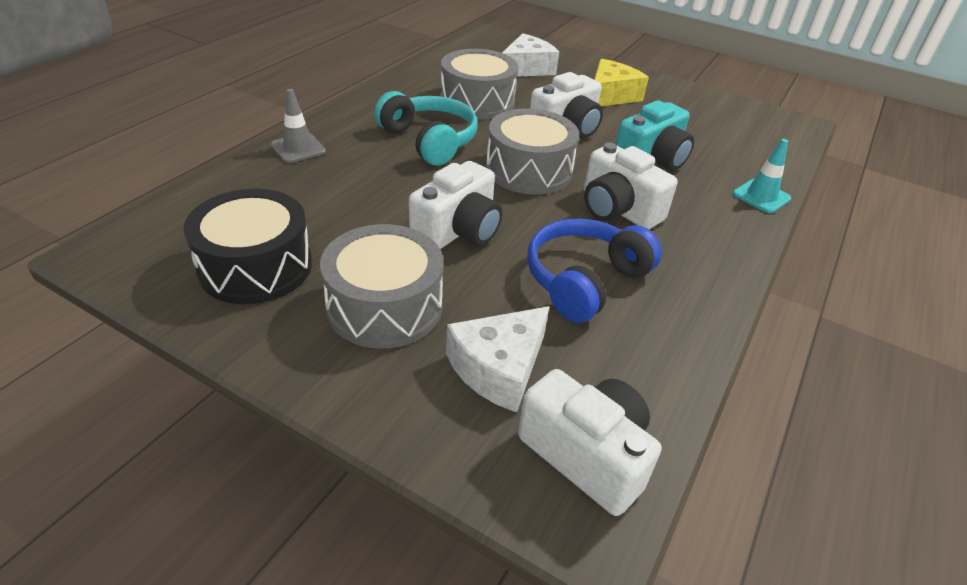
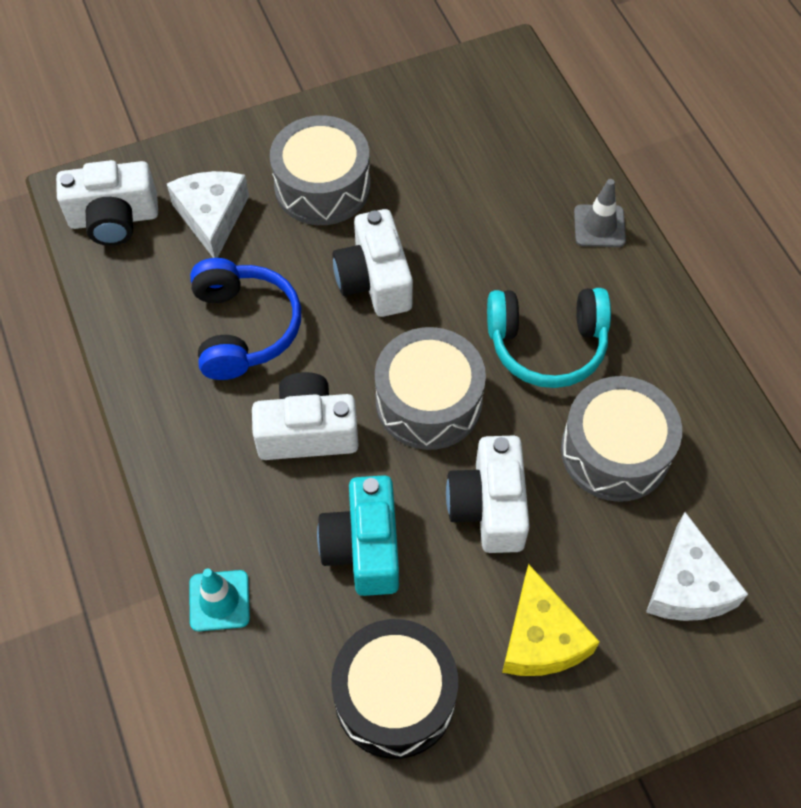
camera: 130 degrees right, 20 degrees up
(256, 266) = (426, 133): black drum -> black drum (395, 696)

